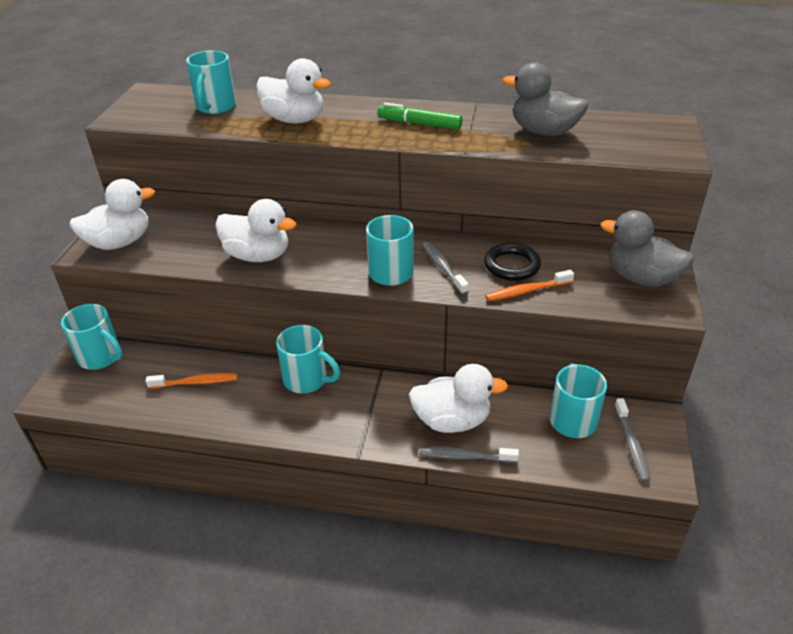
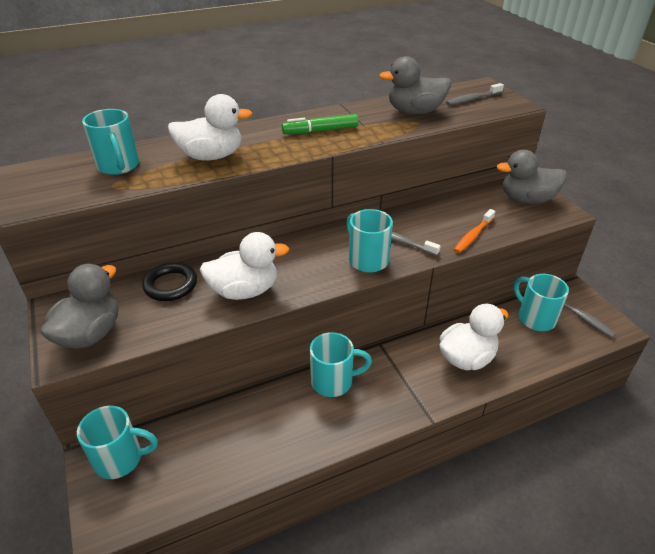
camera: 35 degrees left, 0 degrees up
(119, 242) = (90, 334): white duck -> grey duck
(196, 382) = (241, 433): orange toothbrush -> none
(465, 457) = (501, 379): grey toothbrush -> grey toothbrush (472, 99)
(512, 265) = (443, 221): black ring -> black ring (171, 285)

